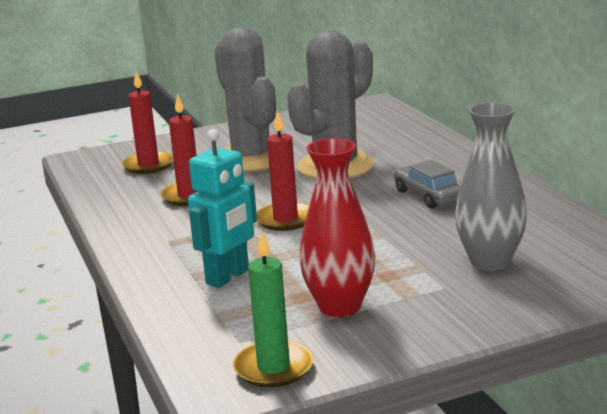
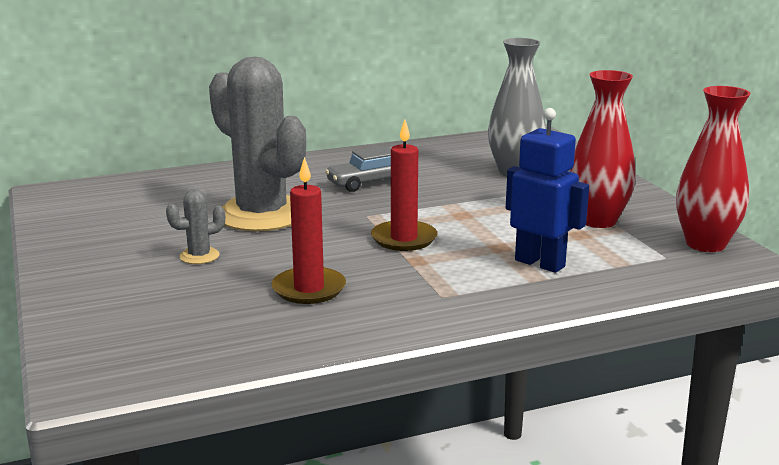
camera: 90 degrees left, 0 degrees up
(148, 165) = (170, 321): red candle -> none
(228, 277) = (540, 263): turquoise robot -> blue robot
(251, 159) = (199, 256): grey cactus -> grey cactus, size x0.40
(273, 368) = (705, 244): green candle -> red vase

